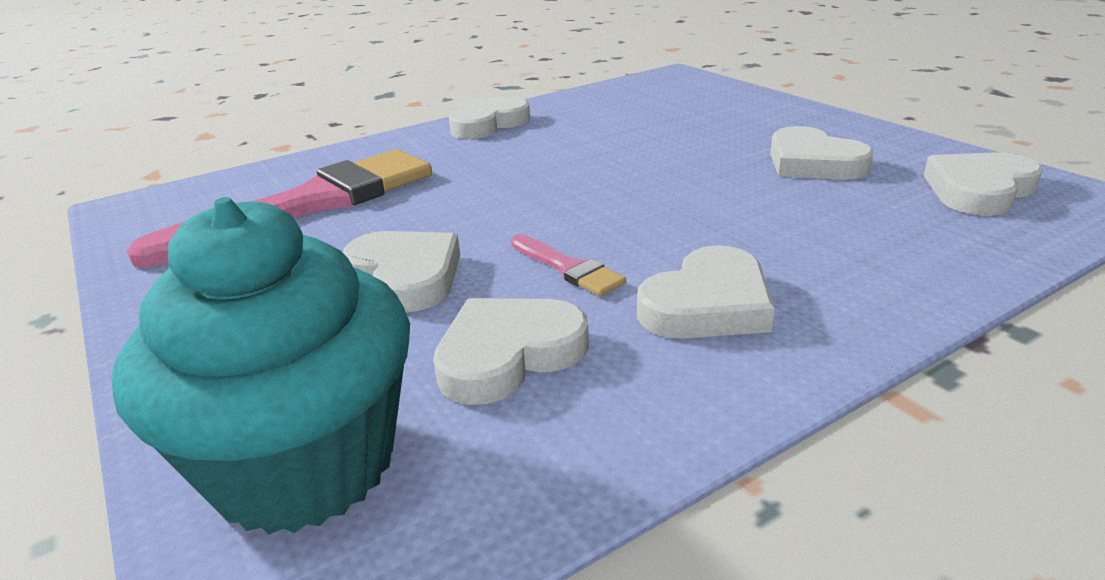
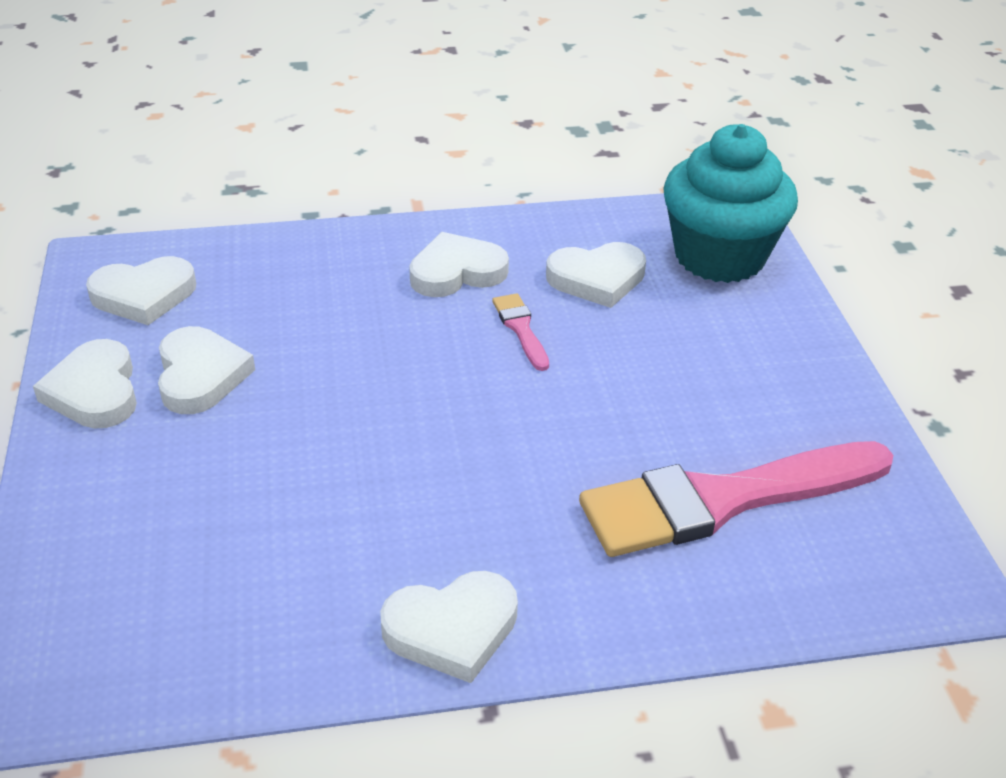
camera: 160 degrees left, 10 degrees up
(406, 276) = (643, 362): white heart -> white heart (94, 391)

